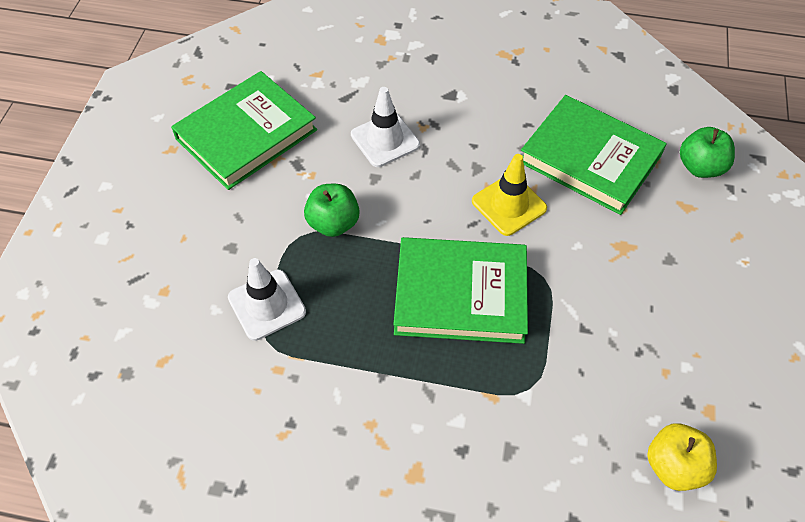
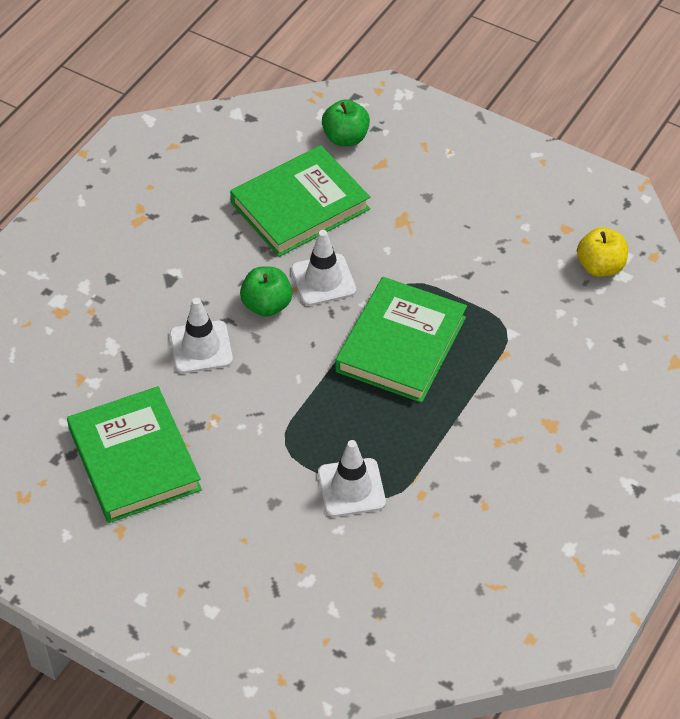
camera: 70 degrees left, 5 degrees down
(333, 223) = (283, 415): green apple -> green apple (267, 305)
(509, 205) = (323, 280): yellow traffic cone -> white traffic cone

